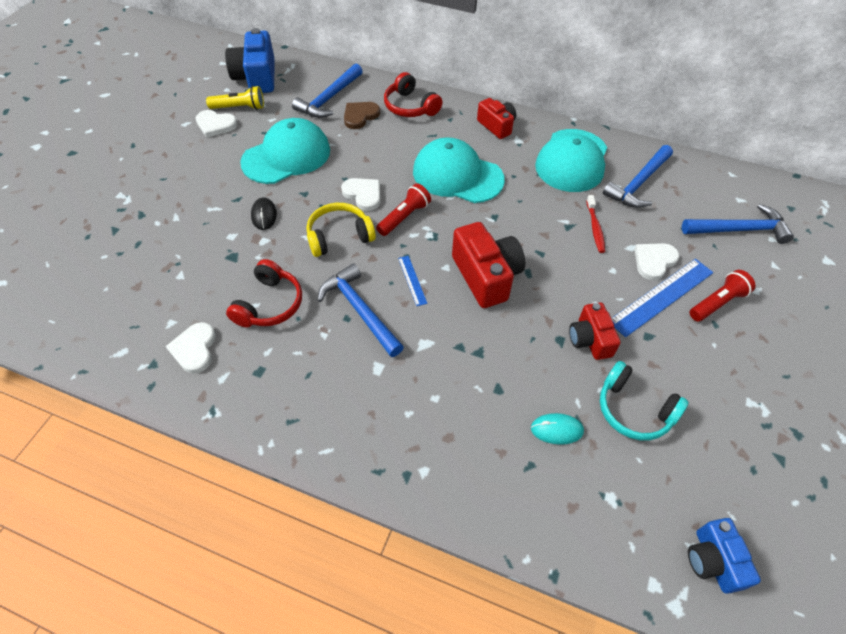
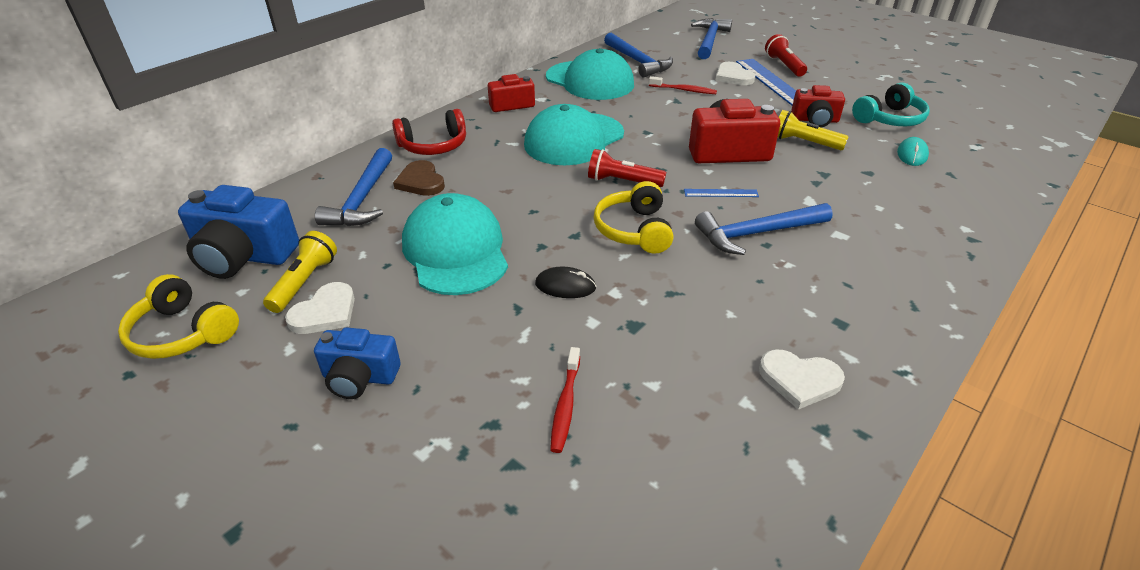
camera: 70 degrees left, 15 degrees down
(158, 240) = (565, 405): none -> red toothbrush
(190, 85) = (183, 333): none -> yellow headphones
(269, 304) = (732, 301): red headphones -> none
(329, 98) = (362, 199): blue hammer -> blue hammer turned 45 degrees clockwise
(363, 194) = (570, 202): white heart -> none
(404, 217) = (622, 181): red flashlight -> red flashlight turned 45 degrees counterclockwise
(534, 333) = (804, 142): none -> yellow flashlight
(713, 561) = (1019, 122): blue camera -> blue camera (359, 377)

